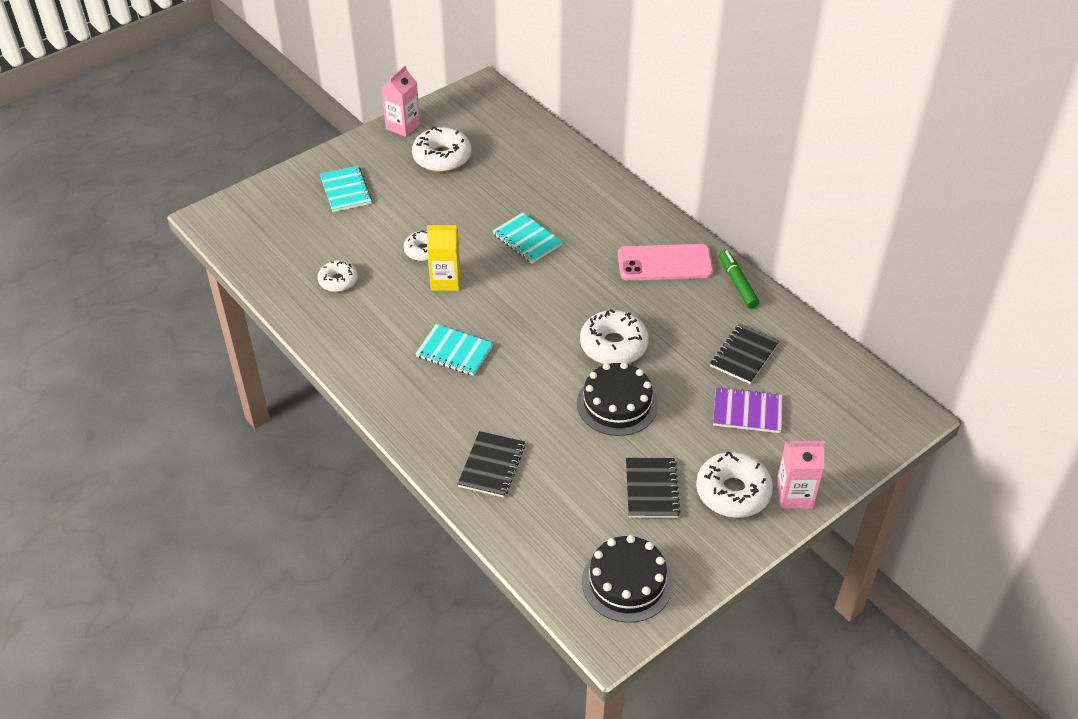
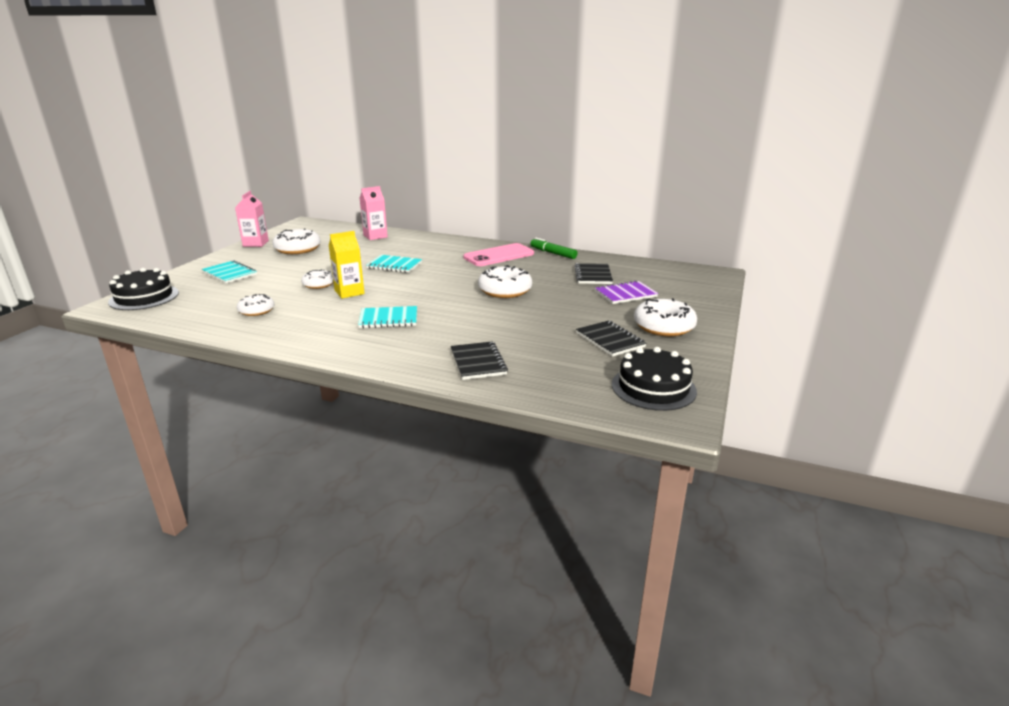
camera: 30 degrees left, 20 degrees down
(617, 404) = (537, 312): black cake -> black cake (144, 297)
(794, 495) = (702, 317): pink carton -> pink carton (375, 236)

